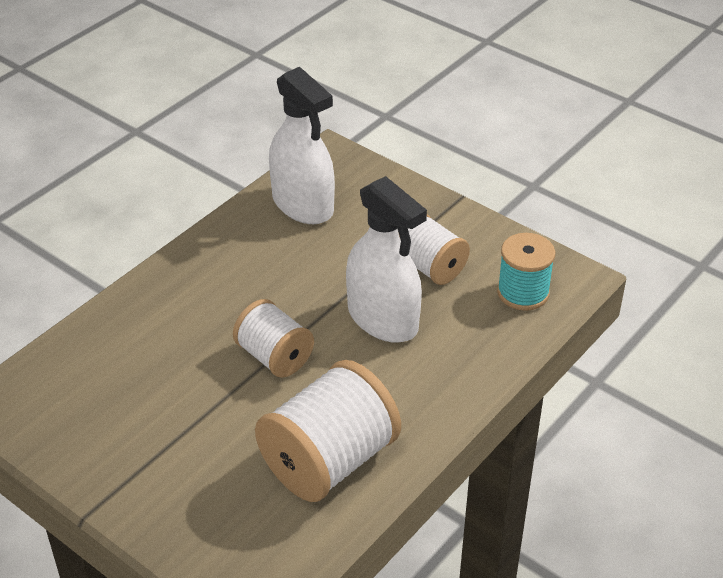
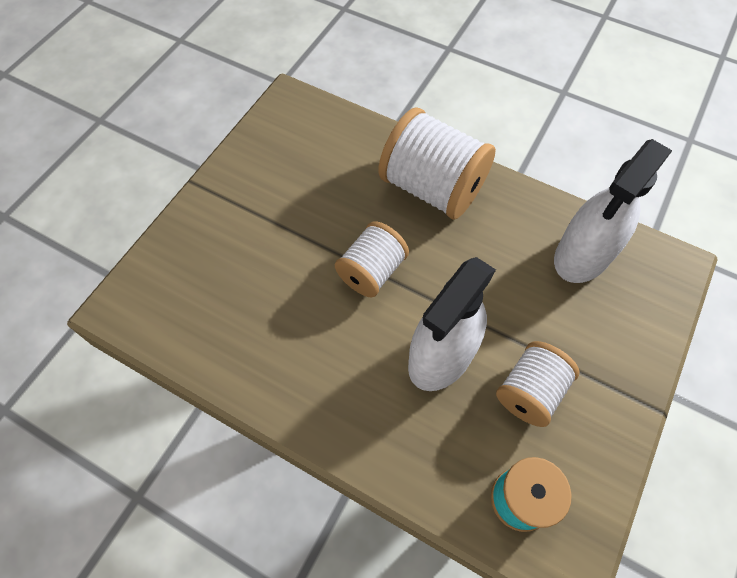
camera: 80 degrees right, 20 degrees up
(329, 461) = (257, 338): white spool -> white spool (432, 187)

